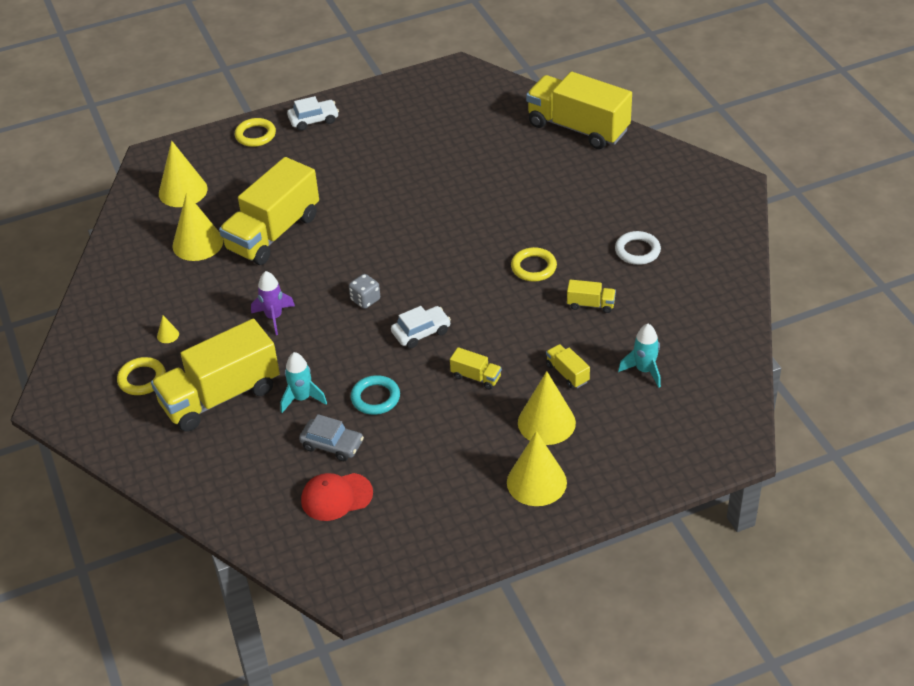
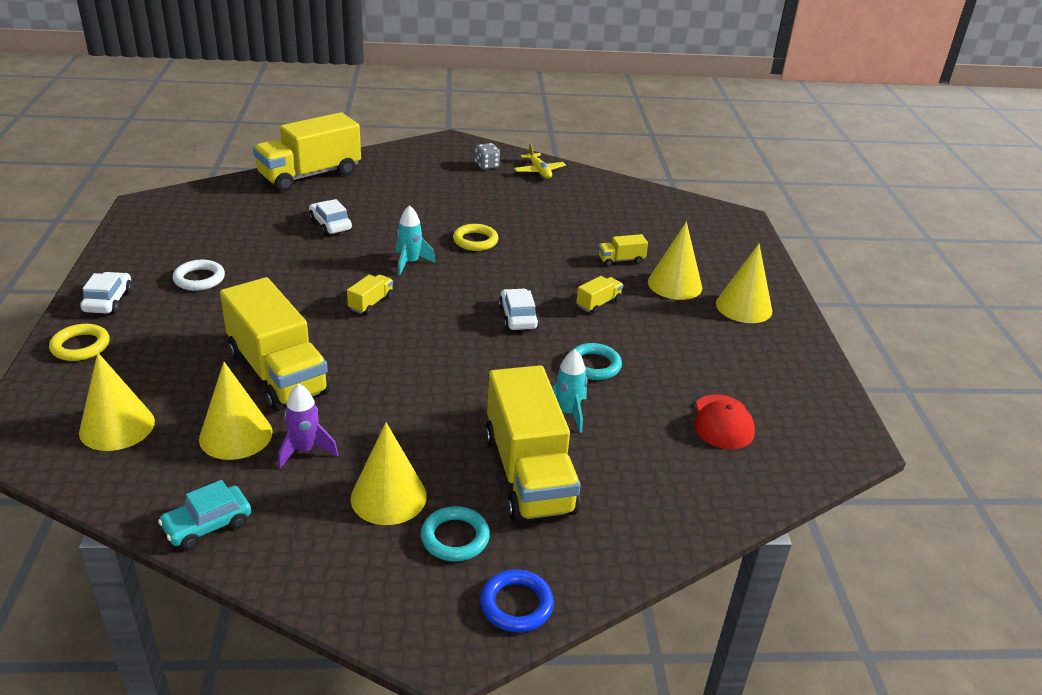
camera: 75 degrees left, 10 degrees down
(94, 426) = (516, 604): none -> blue ring
(112, 268) = (207, 525): none -> turquoise car
(142, 379) = (455, 537): yellow ring -> turquoise ring
(168, 335) = (388, 497): yellow cone -> yellow cone, size x2.44
(274, 317) = (423, 404): purple rocket -> purple rocket (305, 450)
(332, 445) = (647, 408): grey car -> none
(365, 300) = (445, 338): grey dice -> grey dice (487, 166)
(498, 174) = (330, 225): none -> white car
(590, 304) = (544, 229): yellow truck -> yellow truck (371, 303)
(637, 251) = (495, 194): white ring -> white ring (199, 279)
(644, 370) = (637, 228): turquoise rocket -> turquoise rocket (410, 263)
(717, 266) = (539, 171): none -> yellow plane

